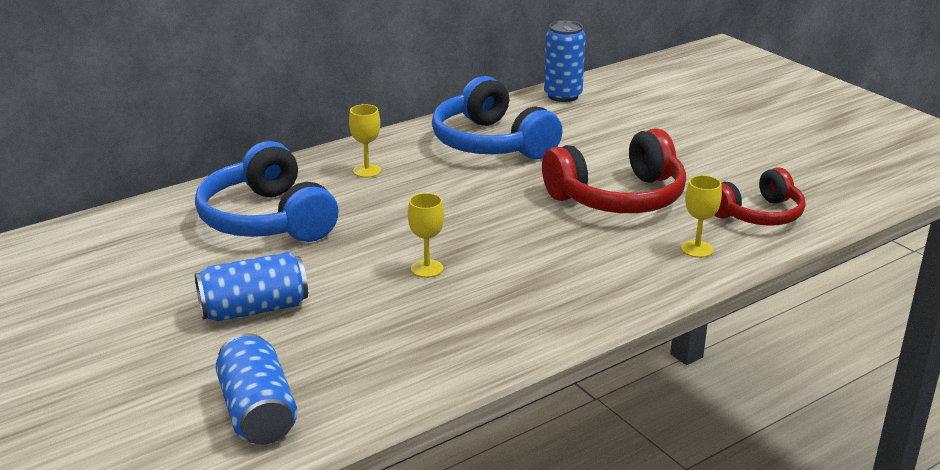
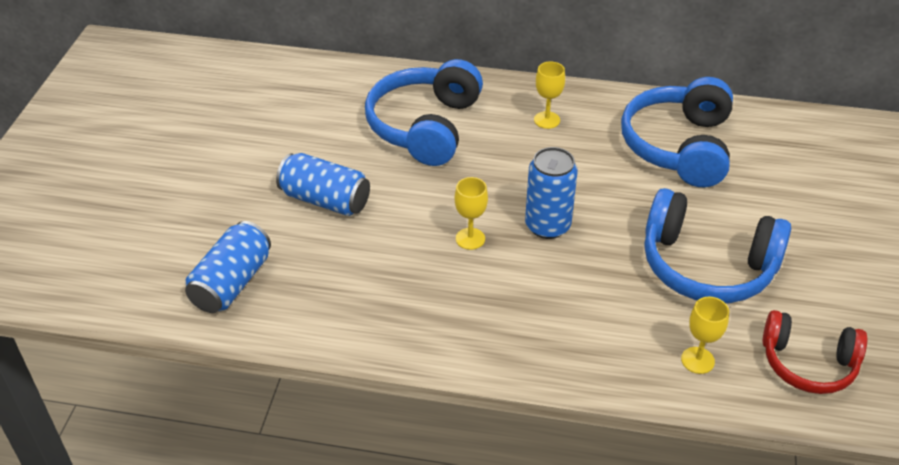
camera: 45 degrees right, 15 degrees up
(563, 95) = (815, 128): blue can -> blue can (547, 226)
(618, 197) = (707, 266): red headphones -> blue headphones

